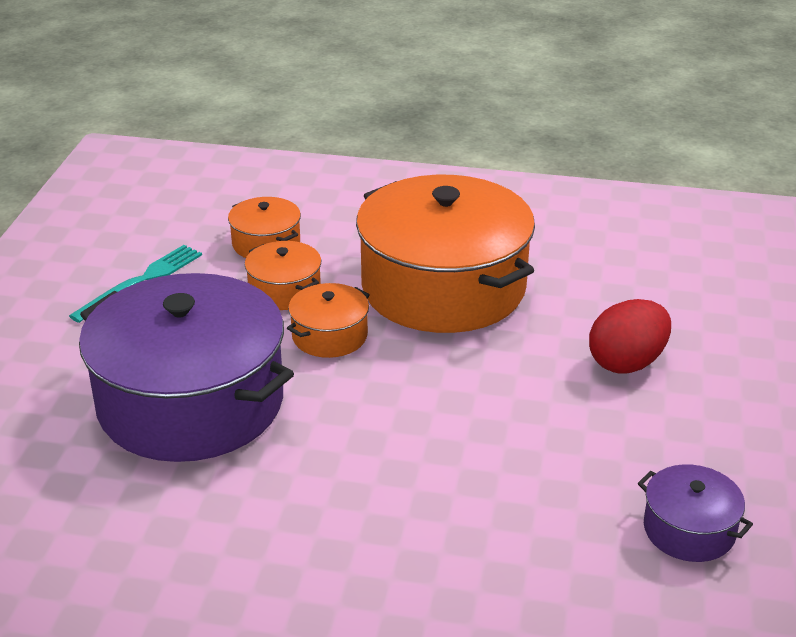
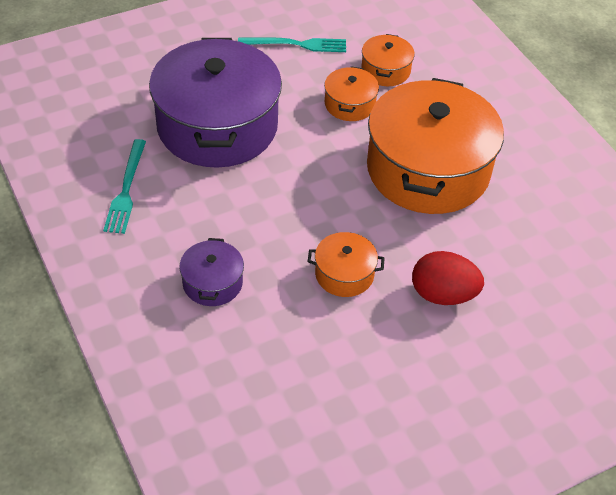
camera: 50 degrees right, 15 degrees up
(200, 533) = (126, 189): none -> turquoise fork
(329, 336) = (328, 146): orange pot -> orange pot (344, 274)
(689, 530) = (310, 396): purple pot -> purple pot (212, 283)

